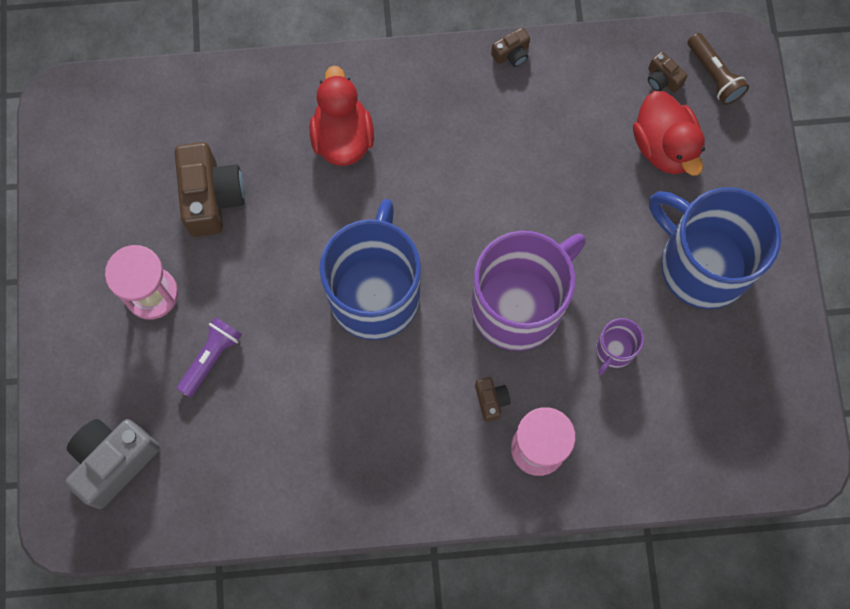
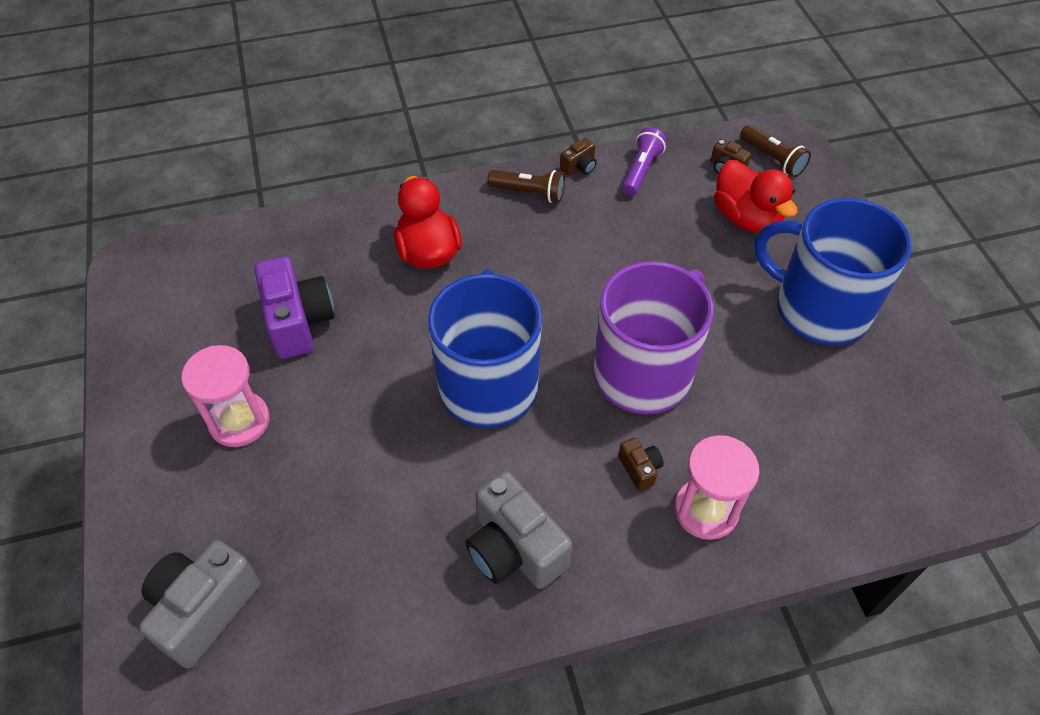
camera: 10 degrees left, 20 degrees down
(211, 197) = (298, 322): brown camera -> purple camera
(211, 358) = (313, 475): purple flashlight -> purple flashlight (641, 170)
(369, 454) = (514, 549): none -> grey camera
(454, 79) = (529, 192): none -> brown flashlight
(614, 350) = (757, 399): purple mug -> none

